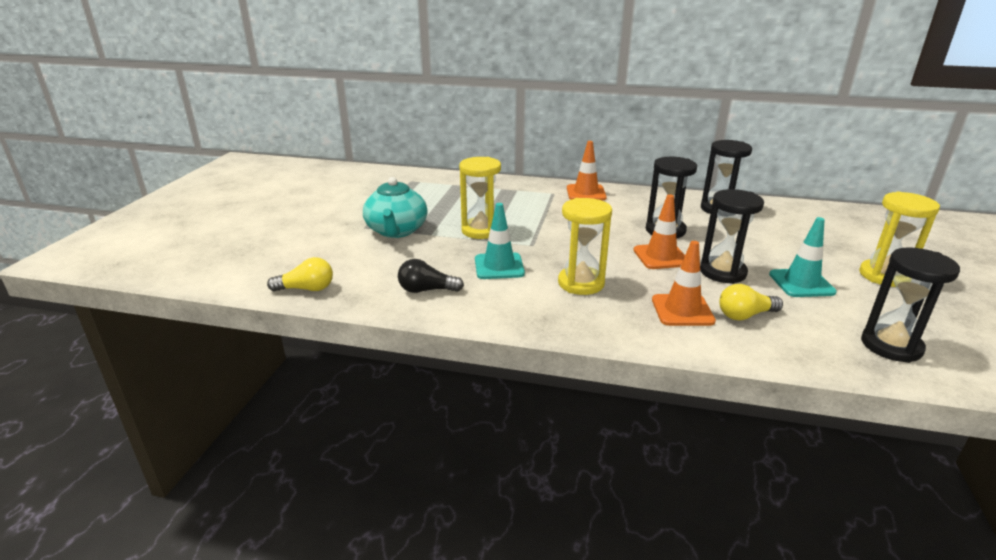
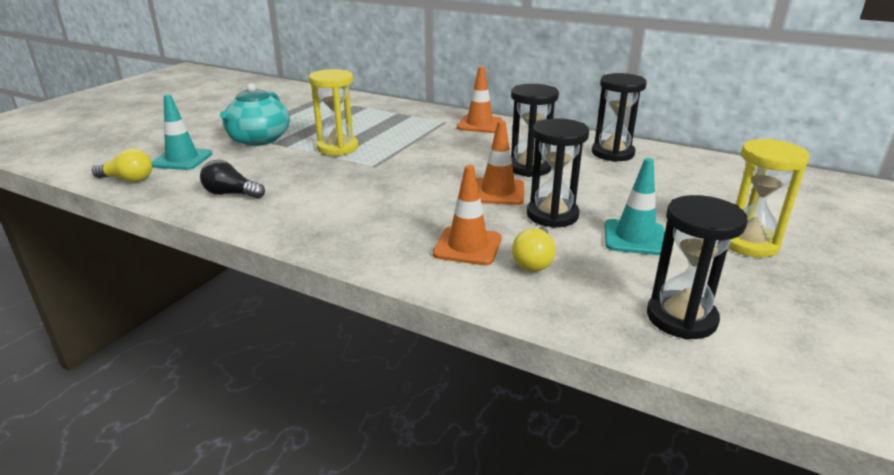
camera: 15 degrees right, 0 degrees up
(499, 266) = (321, 181): turquoise traffic cone -> turquoise traffic cone (182, 159)
(581, 283) = (387, 206): yellow hourglass -> none
(745, 315) = (533, 261): yellow light bulb -> yellow light bulb turned 75 degrees counterclockwise

